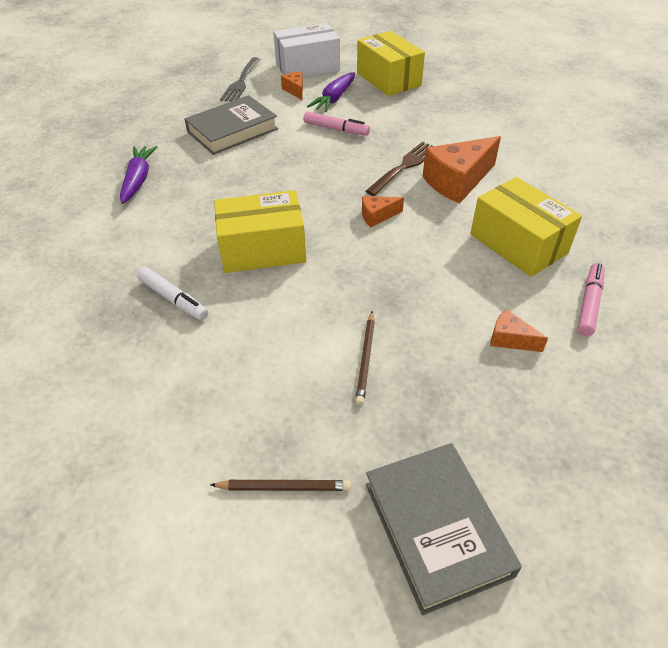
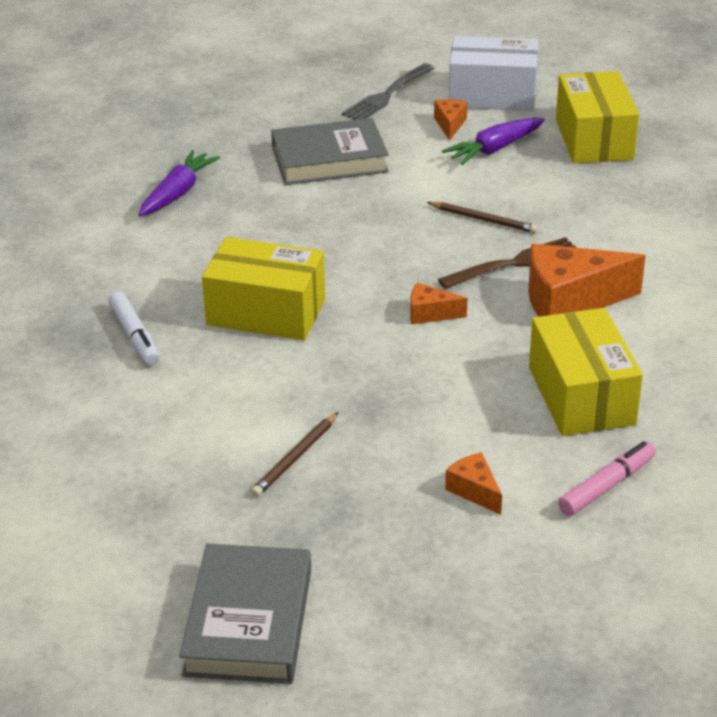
camera: 25 degrees right, 10 degrees down
(283, 487) = (129, 539): brown pencil -> brown pencil (483, 220)
(336, 129) = (464, 191): pink marker -> none

